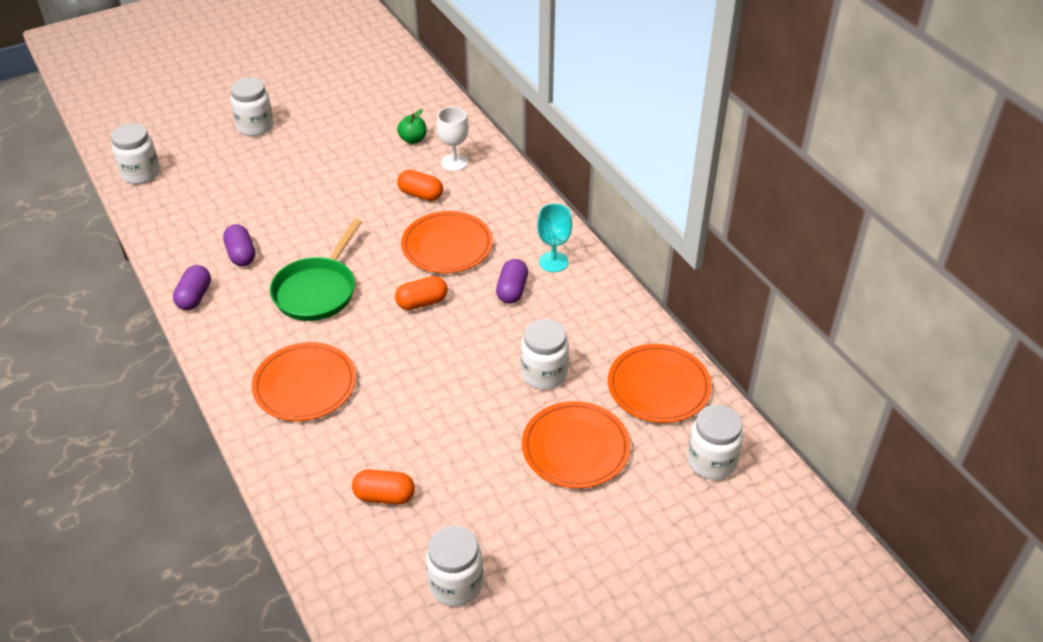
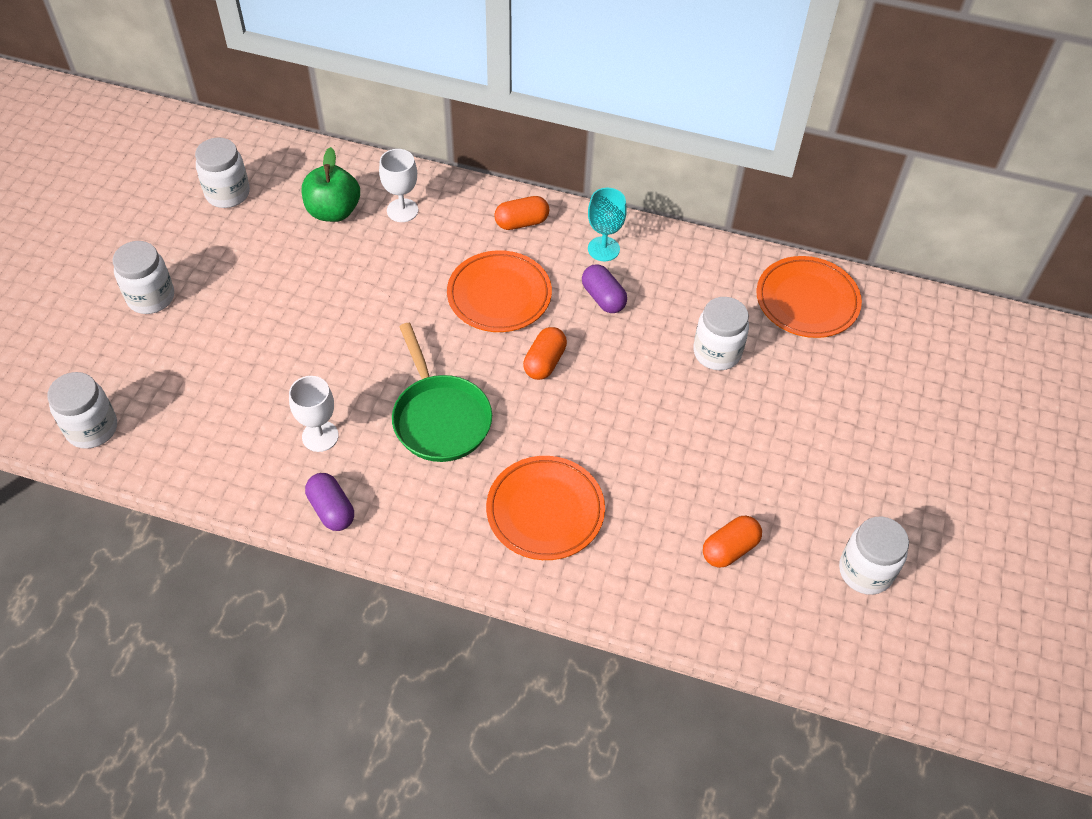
camera: 45 degrees left, 10 degrees up
(241, 254) = (320, 436): purple capsule -> white goblet
(413, 139) = (333, 211): green apple -> green apple, size x1.63
(420, 194) = (412, 262): orange capsule -> orange capsule (521, 222)
(575, 448) = (812, 396): orange plate -> none
(711, 461) = (908, 333): white jar -> white jar (227, 194)

